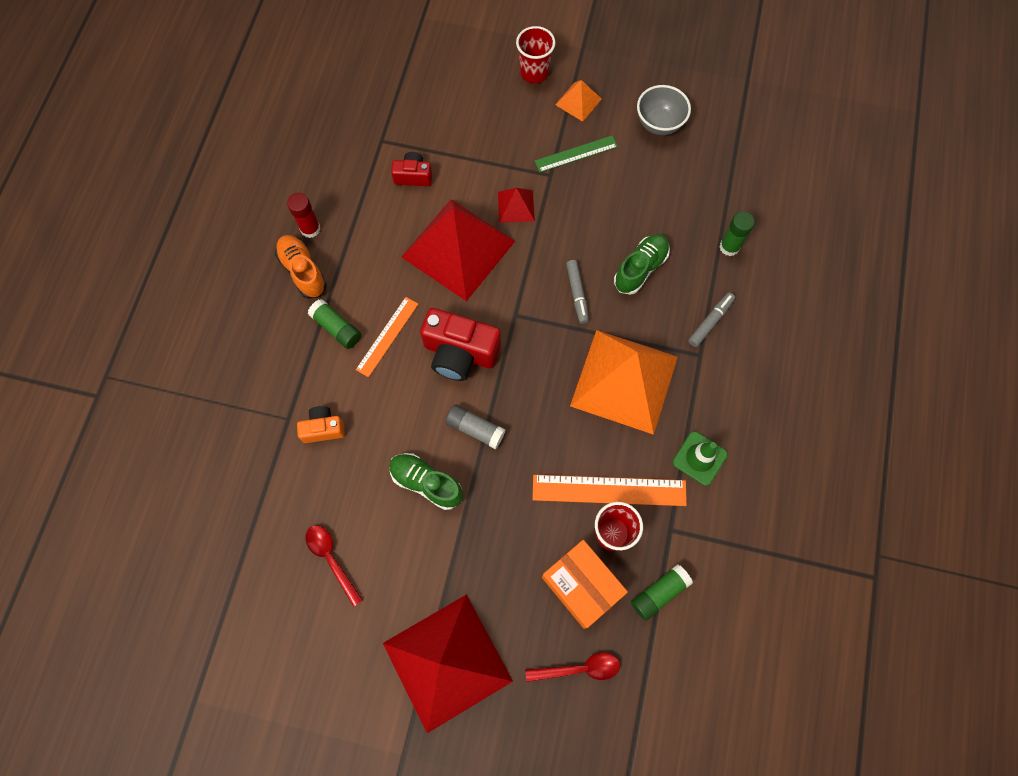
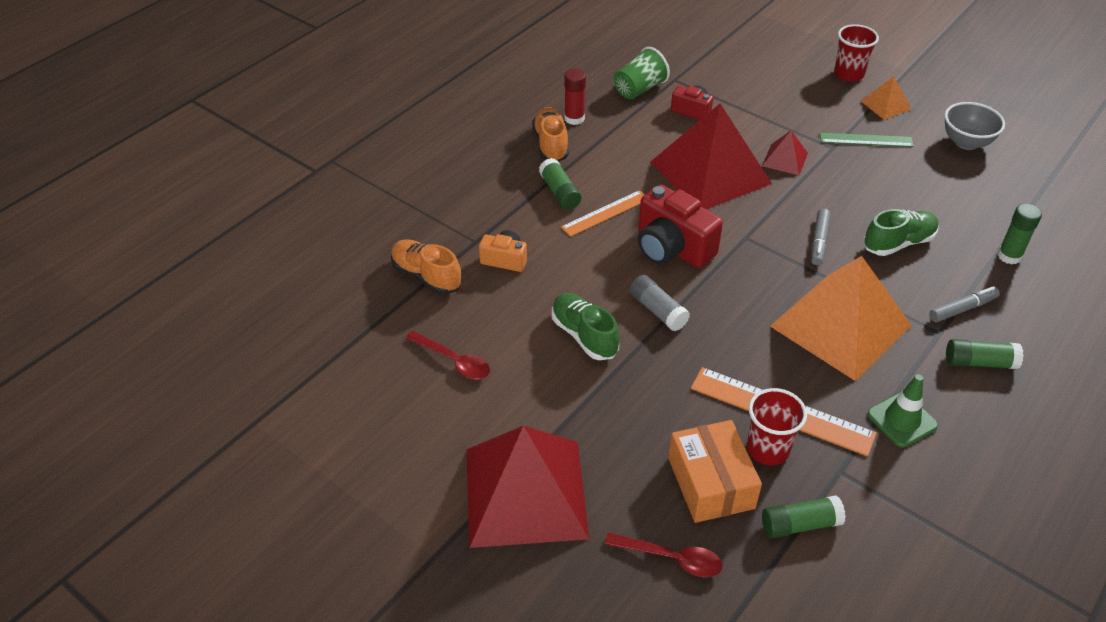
camera: 25 degrees right, 25 degrees down
(263, 477) = (426, 276): none -> orange shoe
(331, 559) = (454, 361): red spoon -> red spoon turned 135 degrees clockwise
(354, 166) = (639, 89): none -> green cup
(738, 373) = (979, 362): none -> green glue stick

